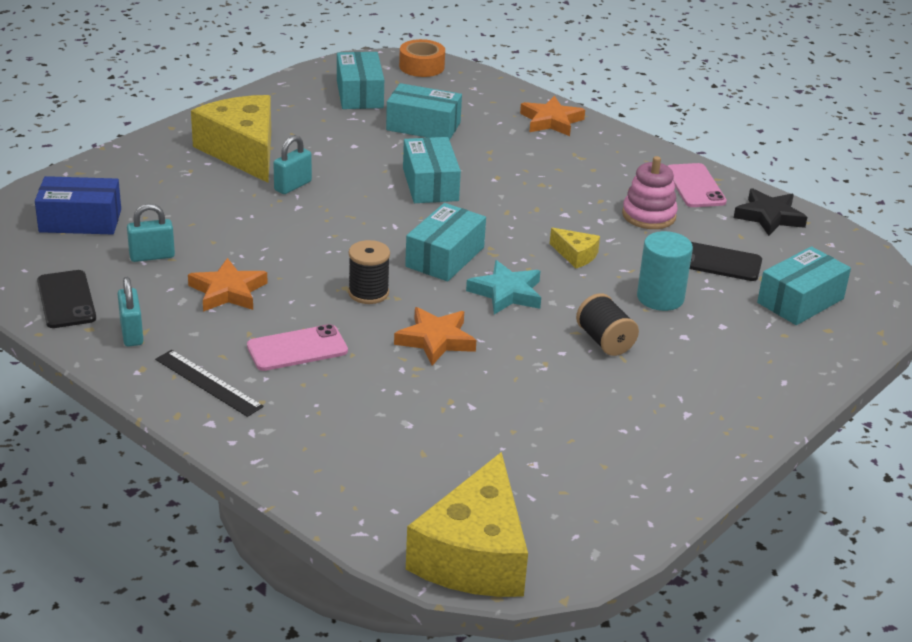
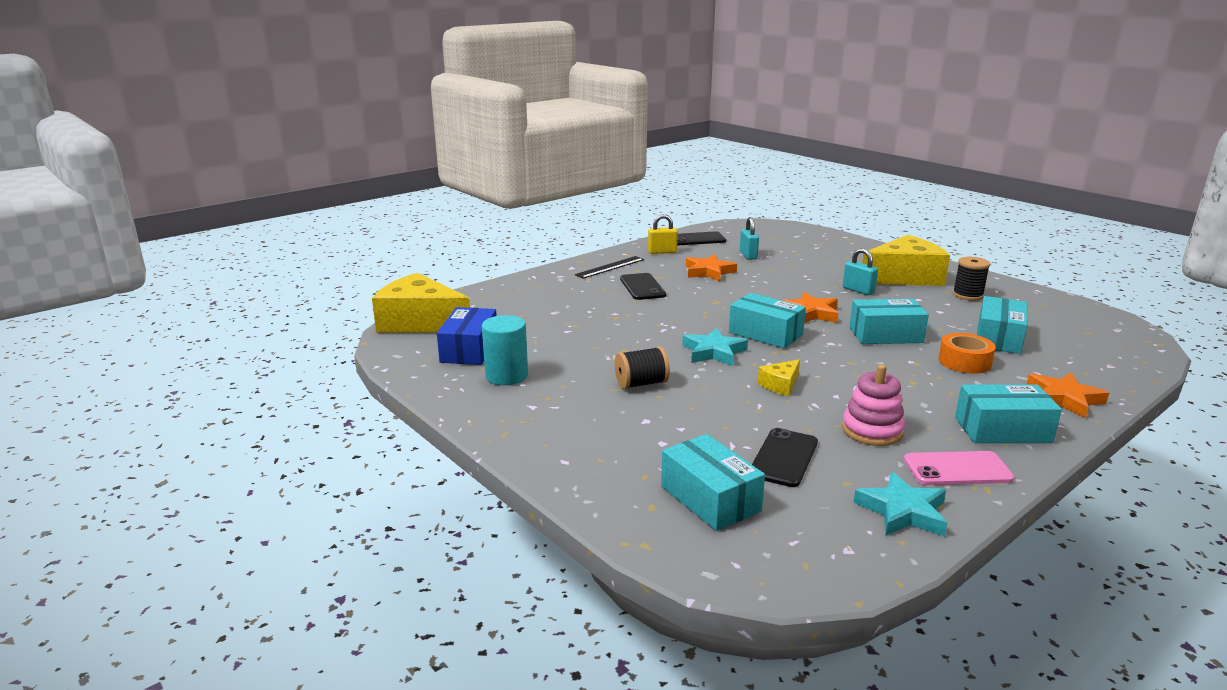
camera: 100 degrees right, 10 degrees down
(80, 221) = (786, 240): blue box -> blue box (469, 349)
(131, 333) = (662, 252): turquoise padlock -> yellow padlock
(297, 348) = (642, 287): pink phone -> black phone
(359, 94) = (1043, 316): turquoise box -> turquoise box (1002, 430)
(368, 293) = (710, 307): black spool -> black spool (967, 295)
(421, 66) = (1136, 344): orange tape -> orange tape (964, 362)
(435, 340) = (648, 324): orange star -> orange star (811, 313)
(660, 298) = (711, 417): turquoise cylinder -> turquoise cylinder (506, 376)
(769, 216) = (903, 511): black star -> turquoise star

